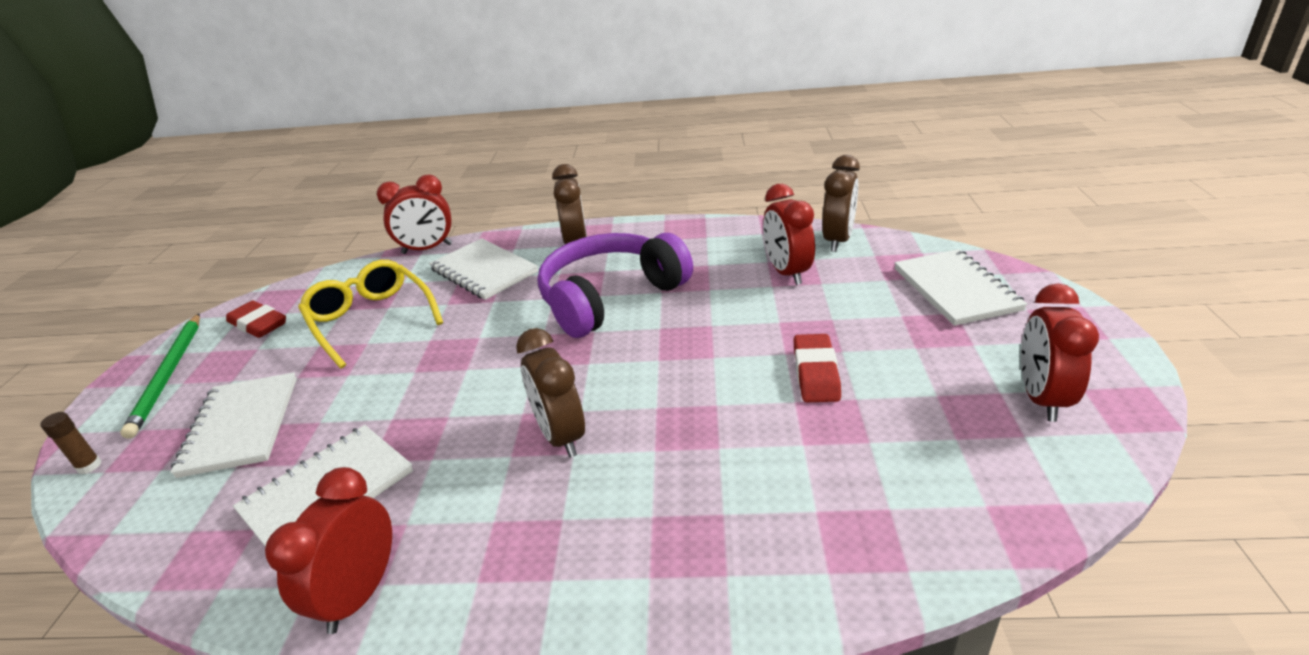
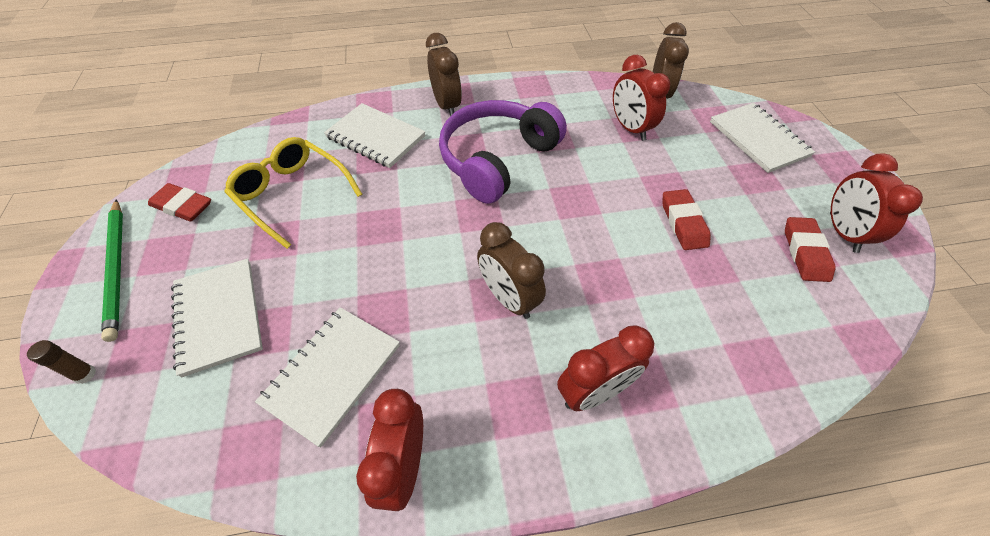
camera: 15 degrees left, 20 degrees up
(427, 249) = (312, 115): red clock -> red clock (594, 392)
(976, 417) = (805, 252): none -> red eraser

